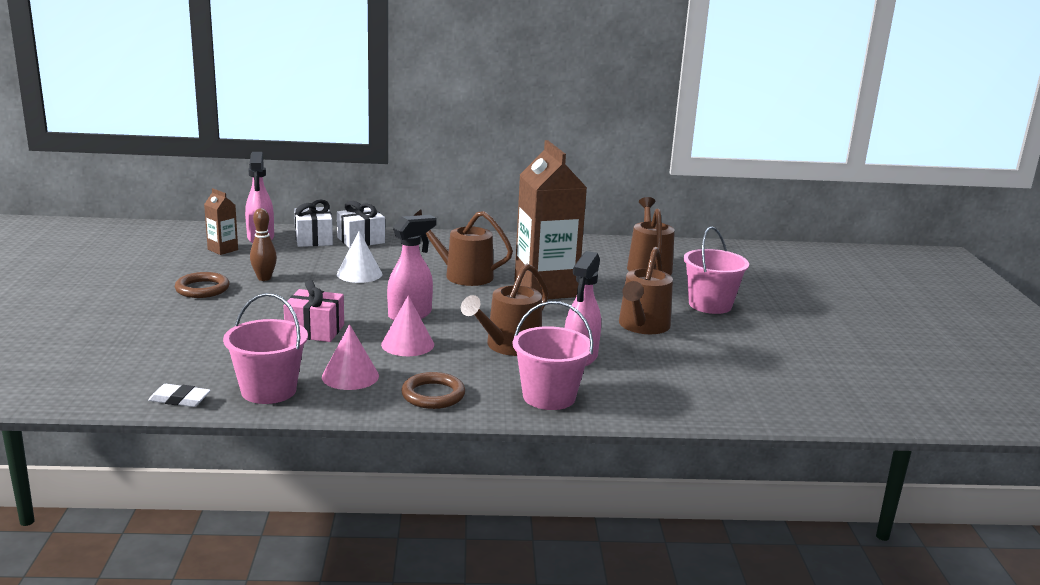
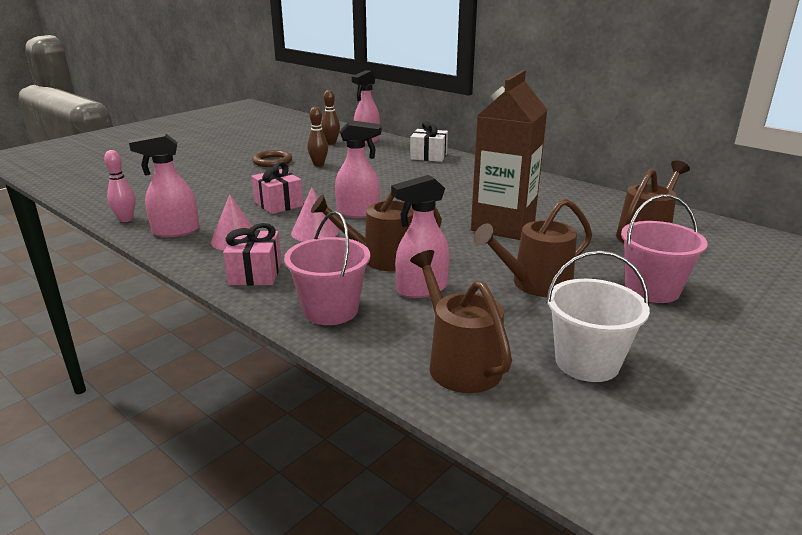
camera: 45 degrees right, 5 degrees up
(180, 399) = (126, 219): white eraser -> pink bowling pin
(223, 249) = (331, 142): brown carton -> brown bowling pin
(268, 390) = (175, 231): pink bucket -> pink spray bottle
(313, 239) = (398, 149): white gift -> none
(359, 274) = (382, 177): white cone -> none
(433, 395) = (255, 273): brown ring -> pink gift
(463, 275) = (455, 197): brown watering can -> brown watering can (459, 363)
(748, 363) = (587, 362): none -> white bucket

